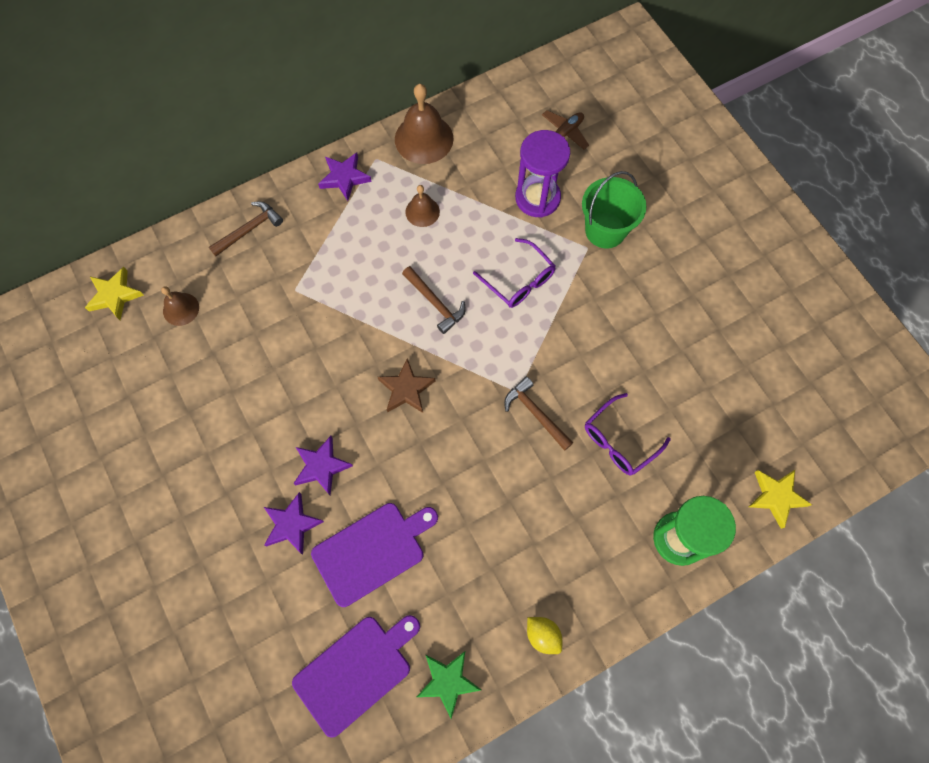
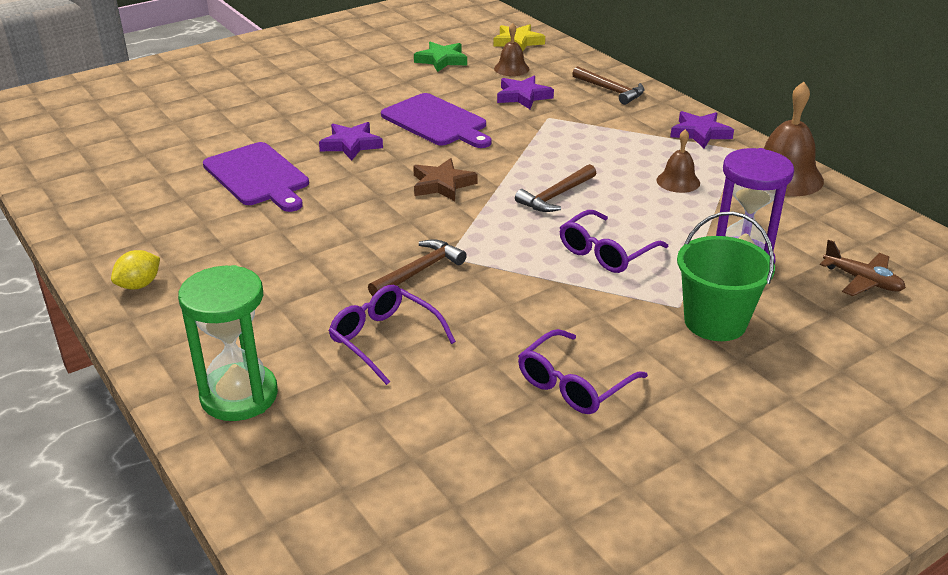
camera: 85 degrees right, 35 degrees down
(292, 525) = (291, 135): purple star -> purple star (523, 96)
(356, 671) = (138, 176): purple cutting board -> purple cutting board (437, 122)
(448, 681) = (109, 226): green star -> green star (442, 60)
(667, 325) = (574, 384): none -> purple glasses
(776, 497) = (292, 503): yellow star -> none

